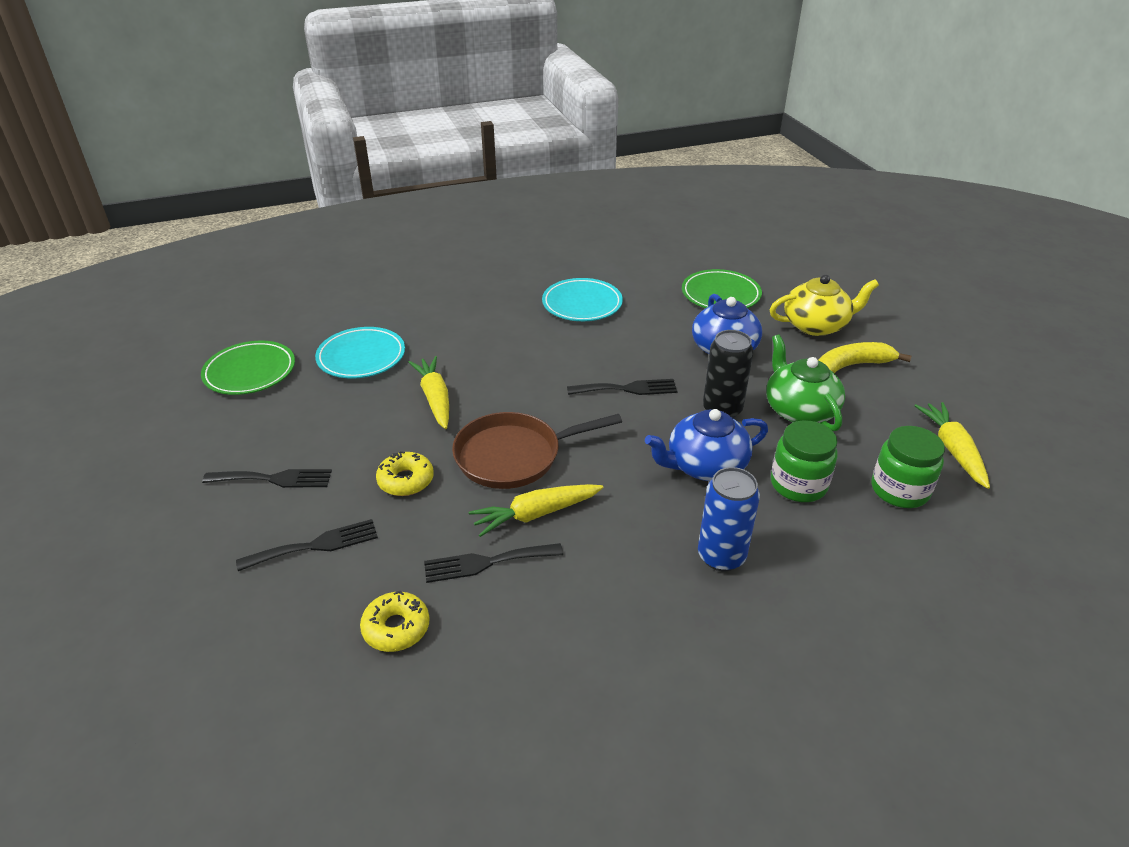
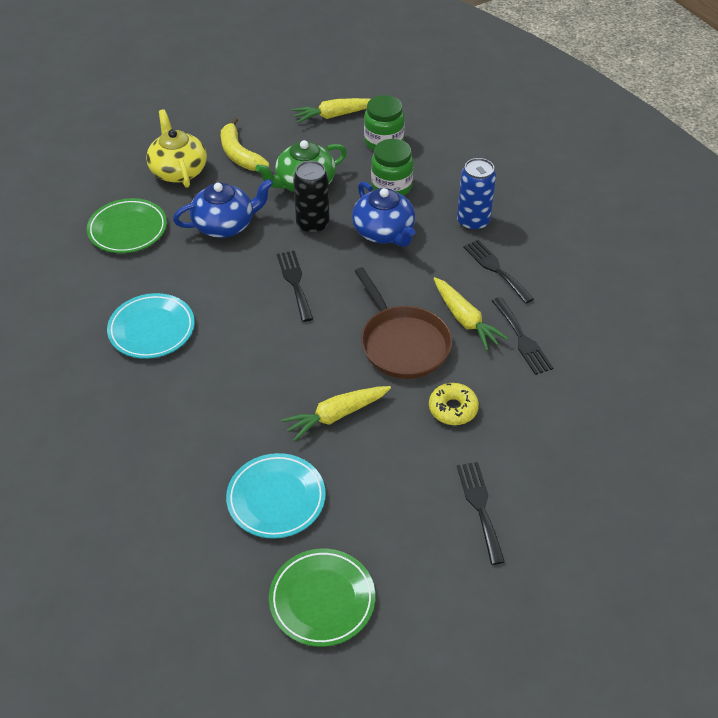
camera: 100 degrees left, 10 degrees up
(315, 545) = (544, 448): black fork -> black fork (496, 269)
(396, 628) = (597, 375): yellow donut -> none

